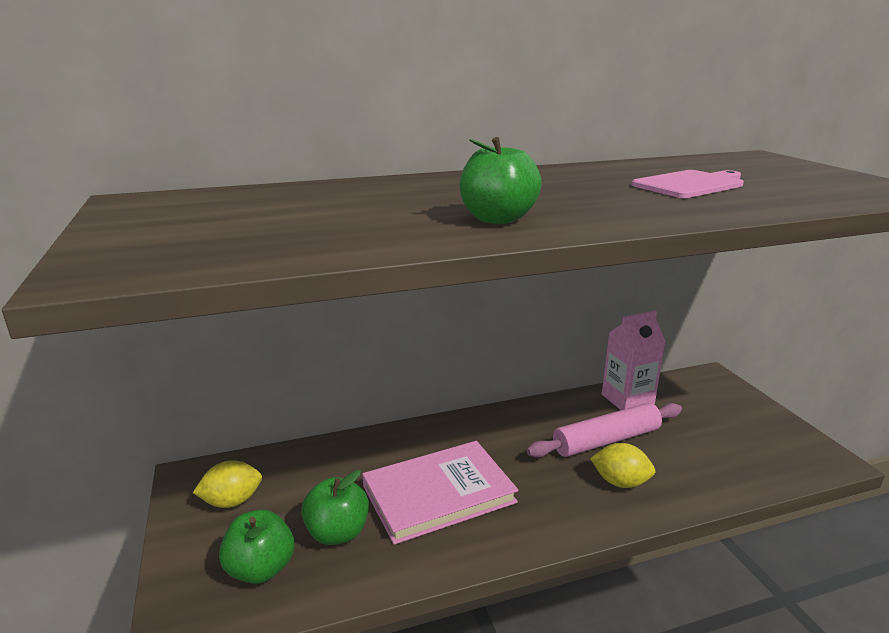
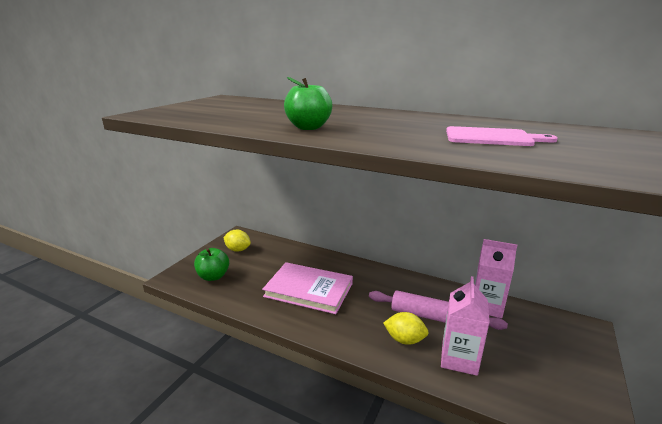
camera: 45 degrees right, 0 degrees up
(337, 533) = (252, 280): green apple -> none
(620, 482) = (404, 340): yellow lemon -> yellow lemon turned 45 degrees counterclockwise
(684, 468) = (459, 359): none -> pink carton

